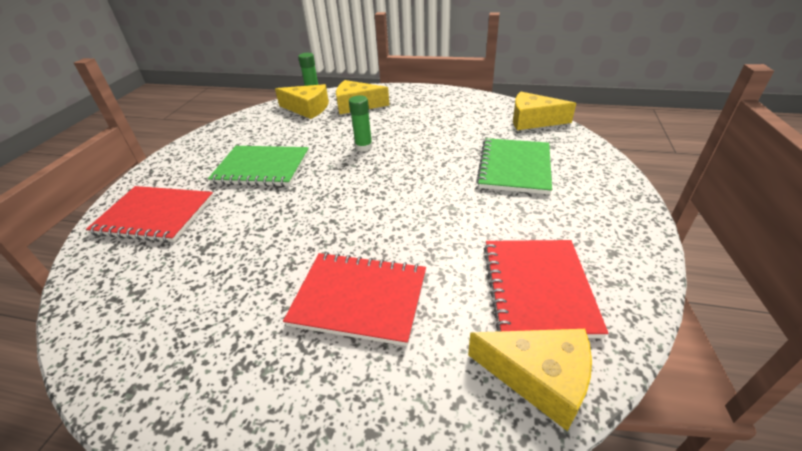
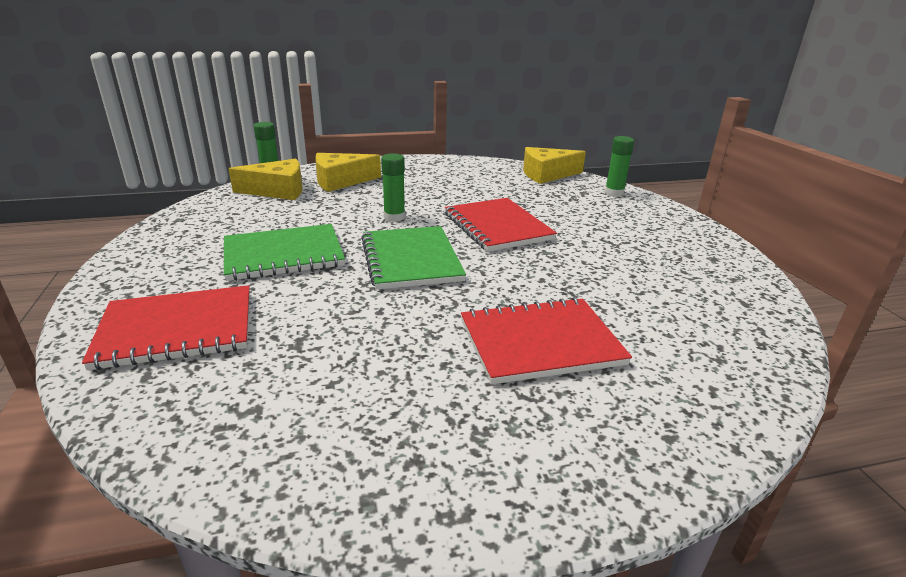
camera: 30 degrees left, 10 degrees down
(514, 167) = (570, 212): green notebook -> green notebook (411, 259)
(538, 288) = (686, 295): red notebook -> red notebook (497, 226)
(539, 377) = (752, 354): yellow cheese -> none
(581, 152) = (614, 193): none -> green glue stick

